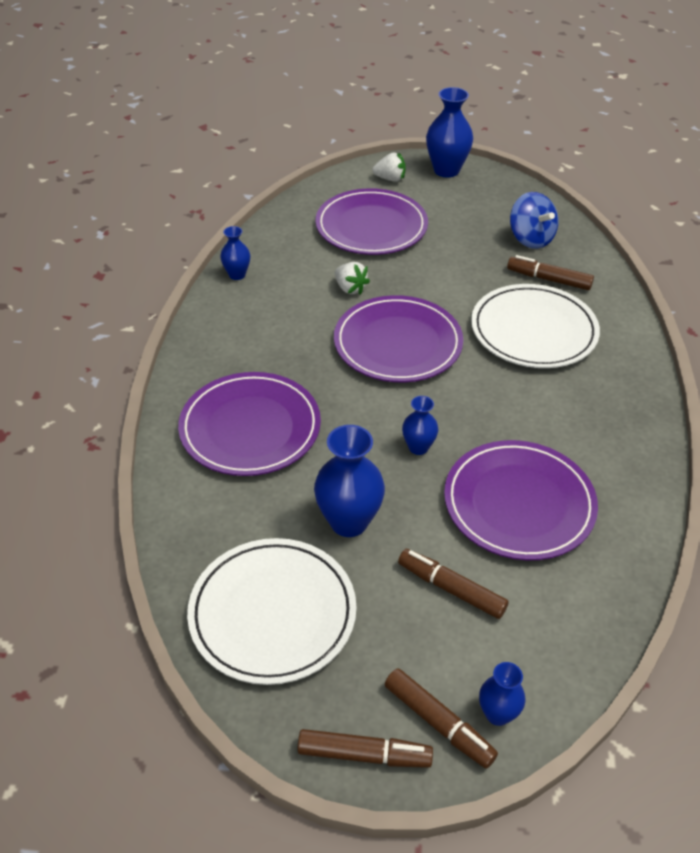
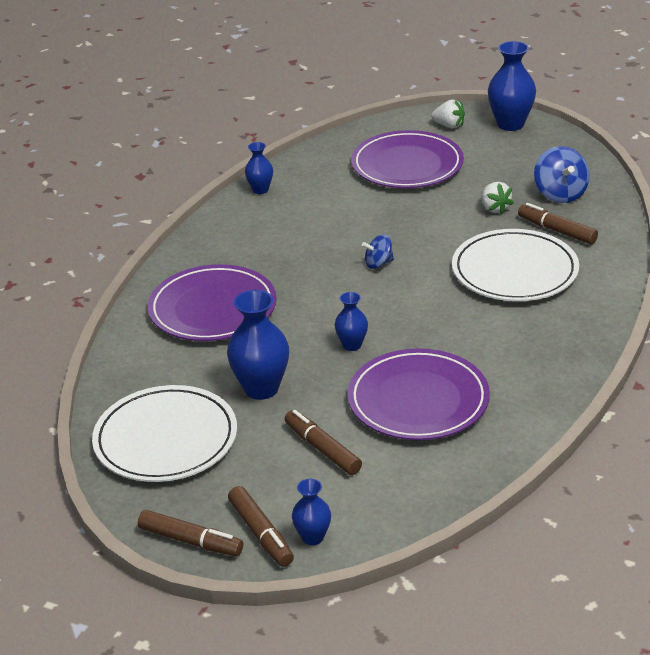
camera: 20 degrees right, 10 degrees down
(350, 288) = (358, 214): white strawberry -> white strawberry (494, 208)
(398, 343) = (378, 264): purple plate -> blue spinning top

